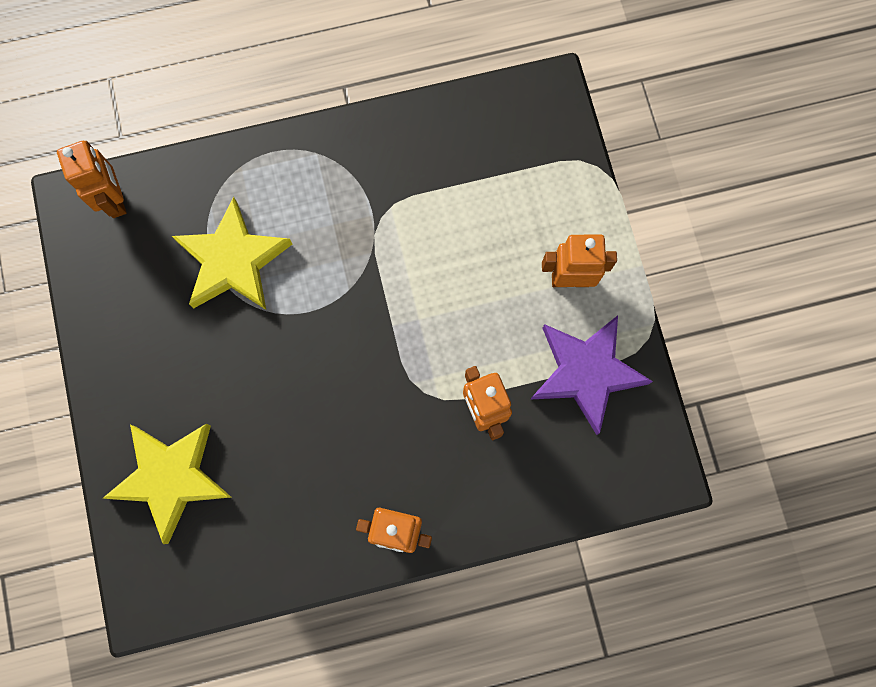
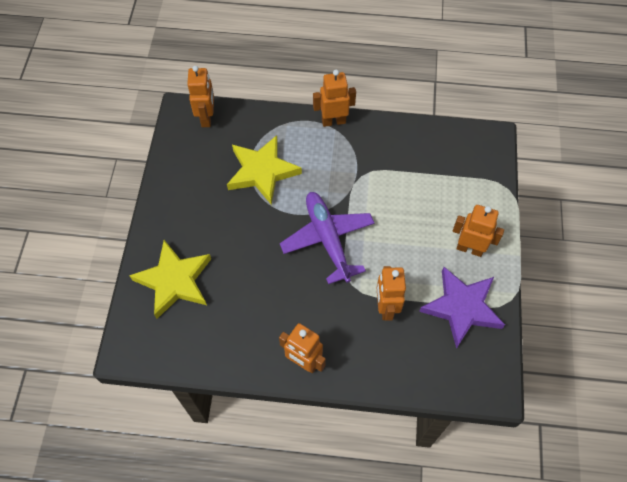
camera: 20 degrees right, 15 degrees down
(309, 140) = (333, 121): none -> orange robot
(367, 335) = (327, 239): none -> purple plane

